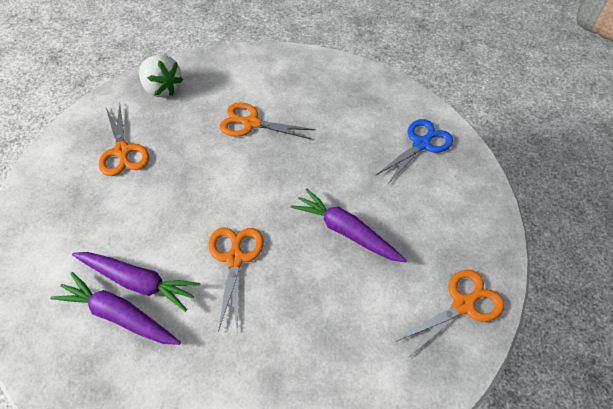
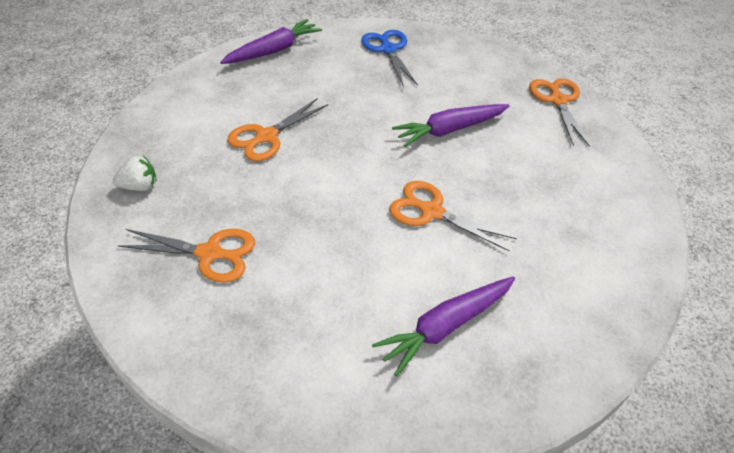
camera: 60 degrees left, 5 degrees down
(137, 282) = (412, 297): purple carrot -> purple carrot (273, 51)
(162, 89) = (140, 186): white strawberry -> white strawberry, size x0.62

